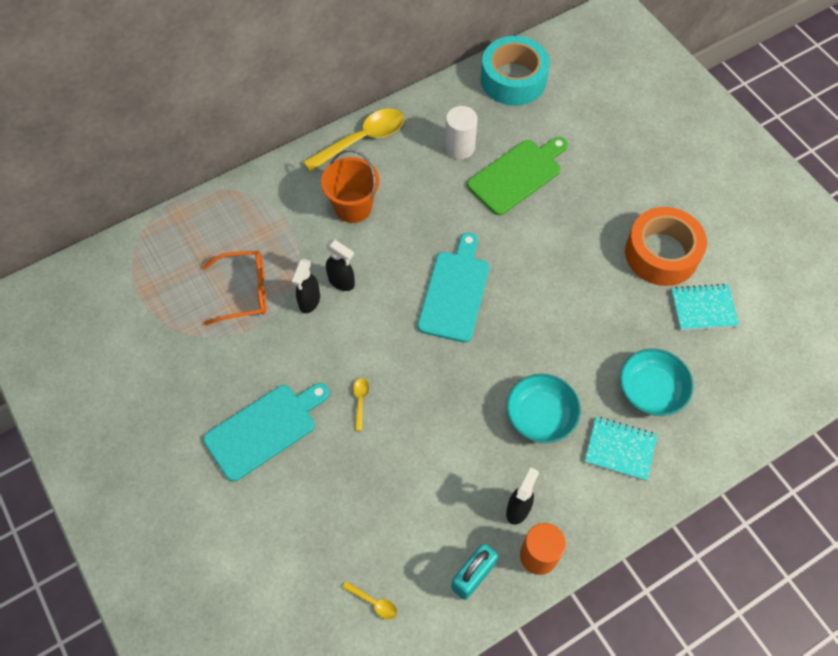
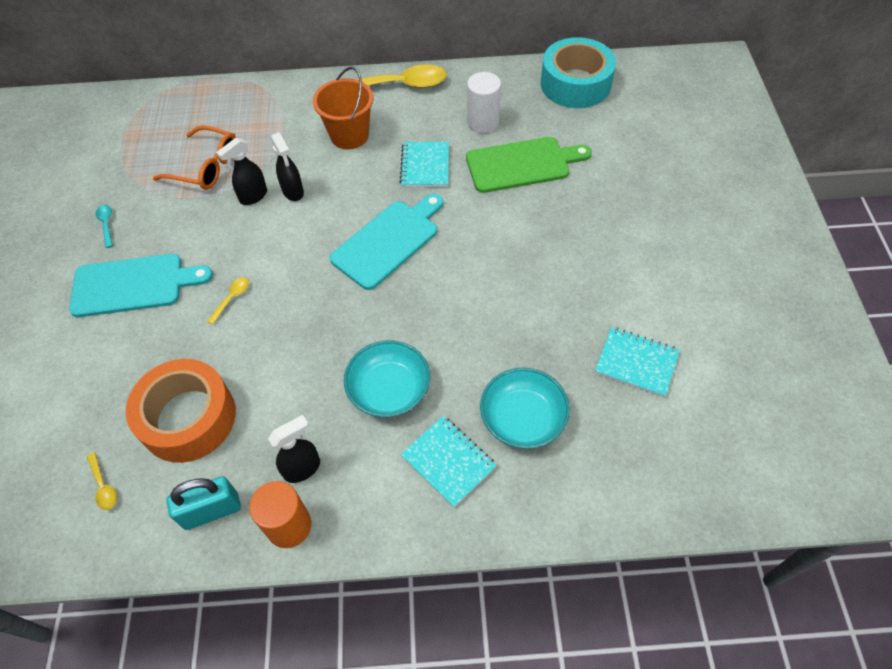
camera: 30 degrees right, 5 degrees down
(194, 386) = (106, 224): none -> turquoise spoon
(439, 210) = (425, 166): none -> turquoise notebook
(661, 254) = (624, 291): orange tape -> orange tape (188, 418)

